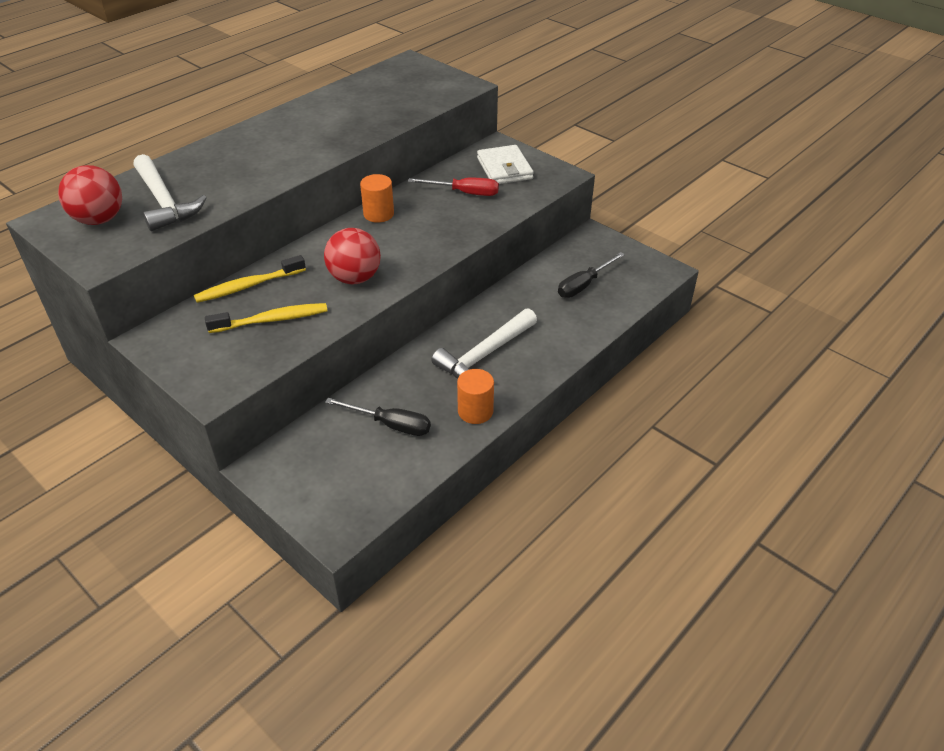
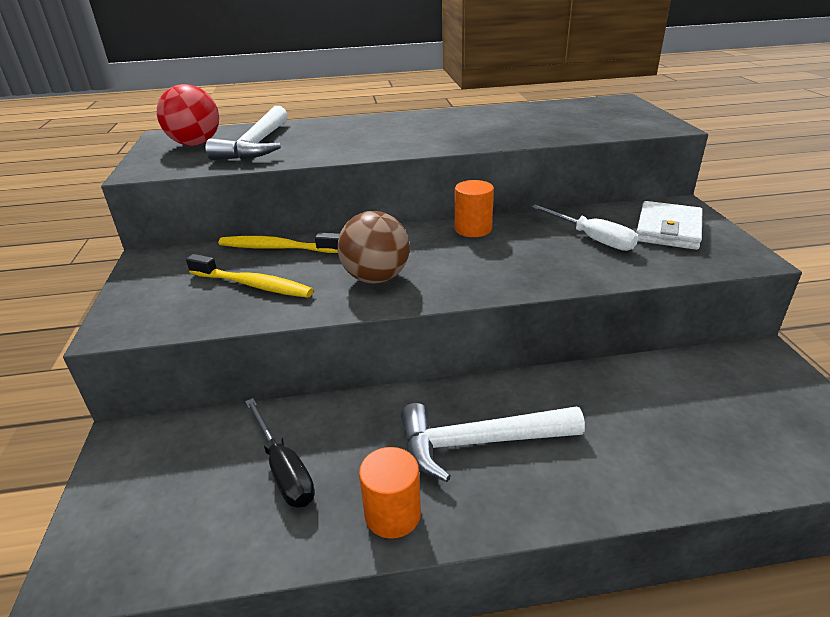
camera: 40 degrees right, 10 degrees down
(355, 278) = (376, 278): red ball -> brown ball
(464, 193) = (592, 239): red screwdriver -> white screwdriver
(583, 285) = (702, 415): black screwdriver -> none

